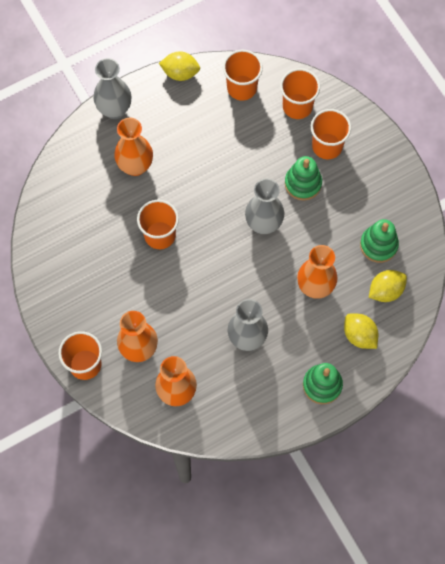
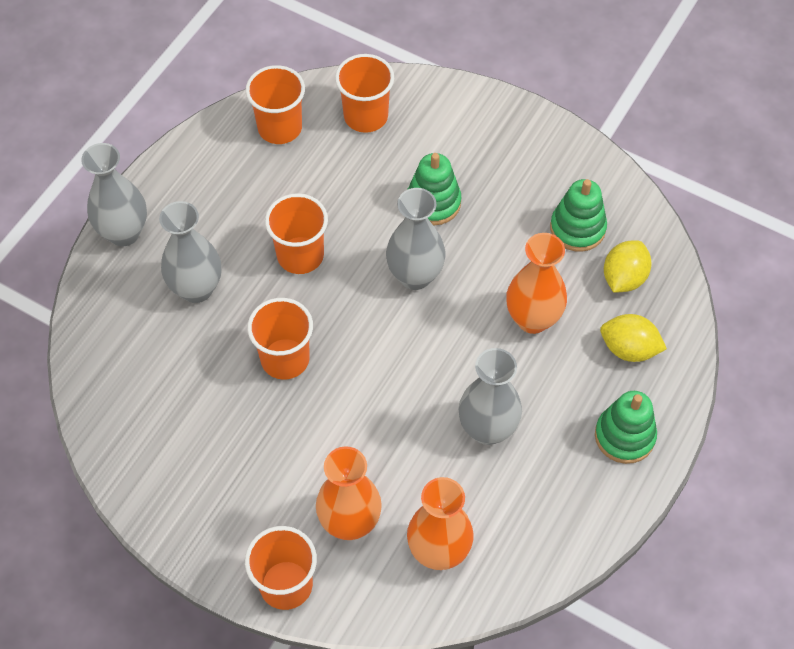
camera: 30 degrees left, 10 degrees down
(135, 166) = (196, 289): orange vase -> grey vase
(180, 73) = (186, 147): yellow lemon -> none
(327, 146) = (434, 144): orange cup -> orange cup (300, 255)

